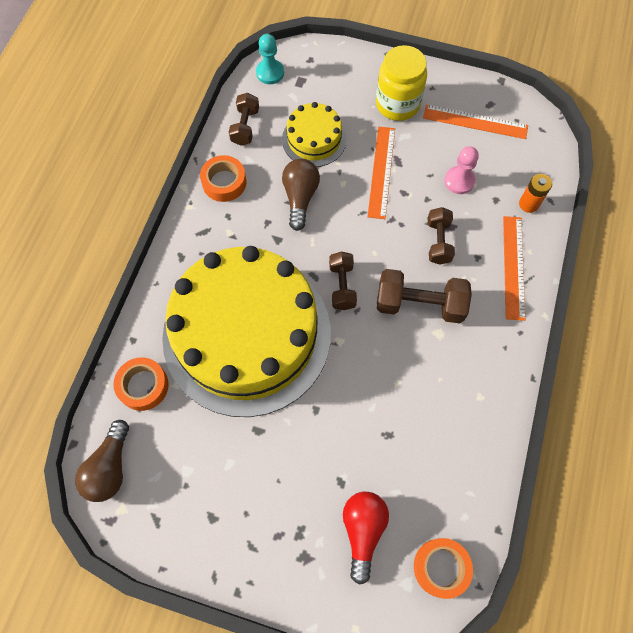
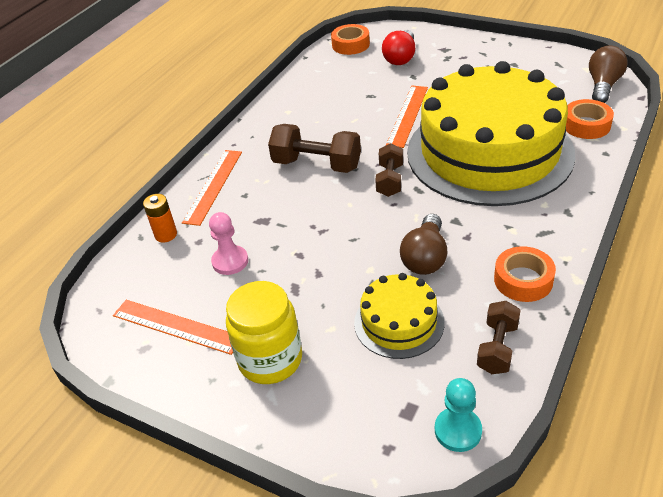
camera: 165 degrees left, 25 degrees down
(381, 172) = (319, 277): orange ruler -> orange ruler (407, 115)
(438, 242) = (279, 209): brown dumbbell -> none

